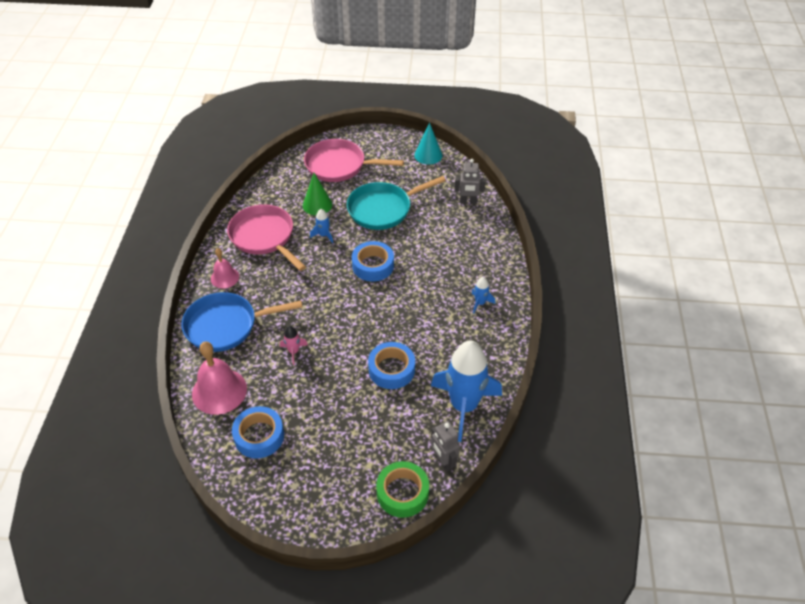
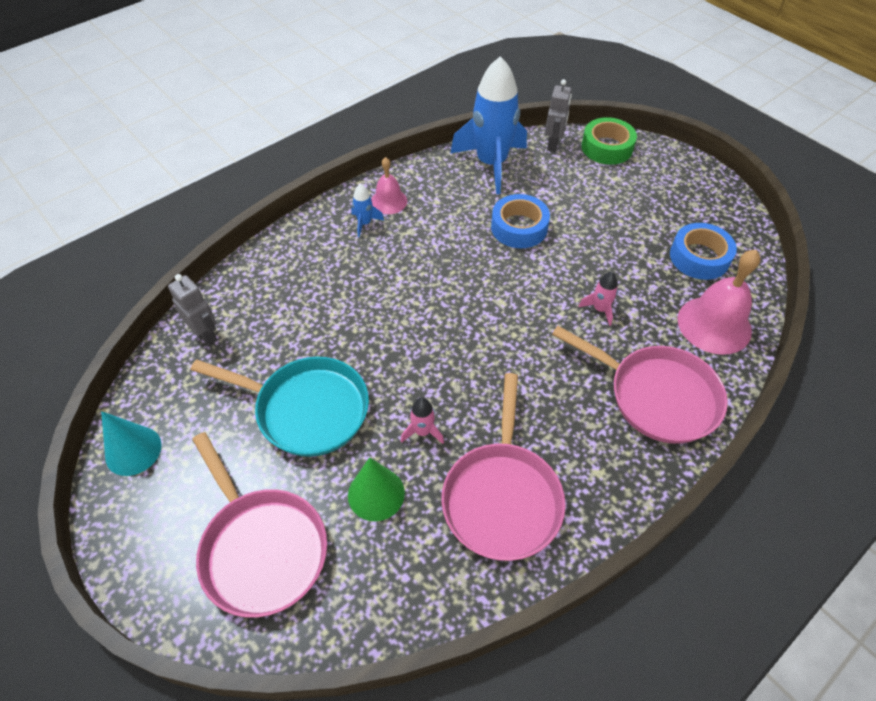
camera: 135 degrees left, 5 degrees up
(225, 277) = (610, 470): pink bell -> pink bell (389, 201)
(226, 325) = (656, 395): blue pan -> pink pan
(323, 235) = (422, 431): blue rocket -> pink rocket
(373, 265) = (414, 341): blue tape -> none

